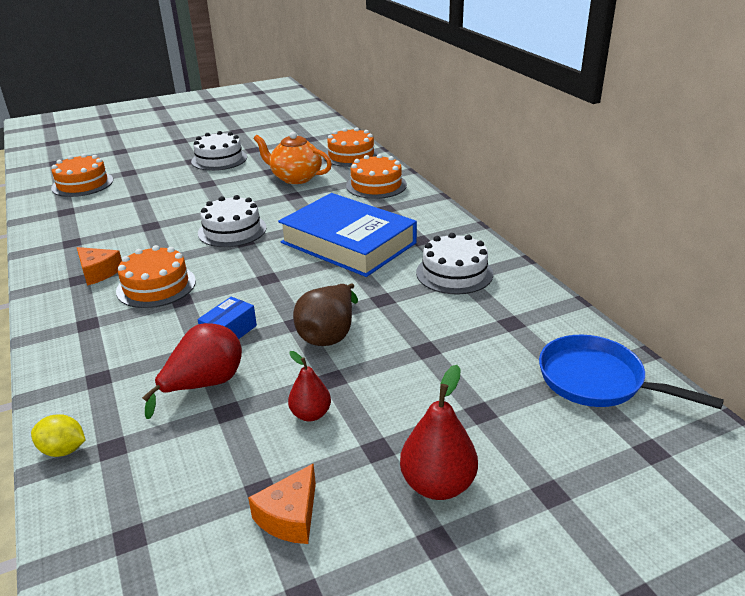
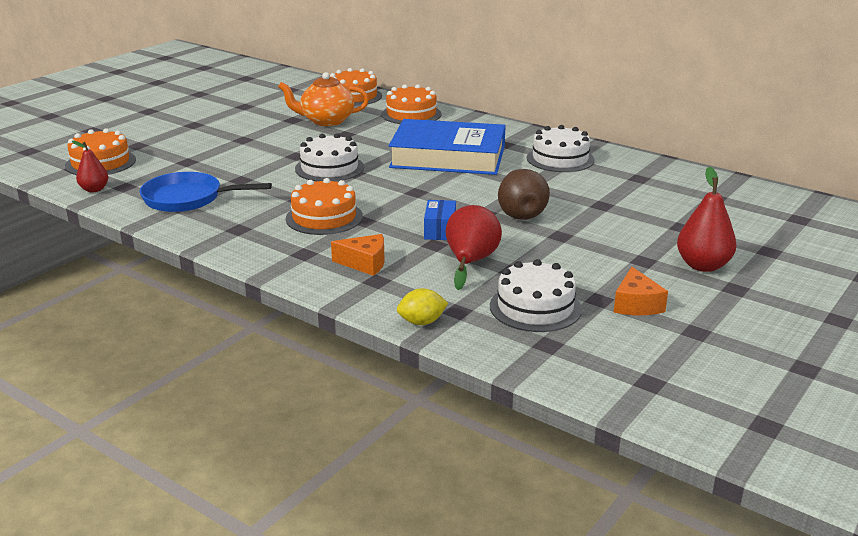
camera: 30 degrees left, 5 degrees down
(98, 272) = (250, 220): orange cheese -> orange cheese (365, 263)
(219, 159) = (222, 119): white cake -> white cake (535, 307)
(311, 414) = (574, 256): red pear -> red pear (94, 189)
(597, 380) = (730, 195): blue pan -> blue pan (188, 199)

